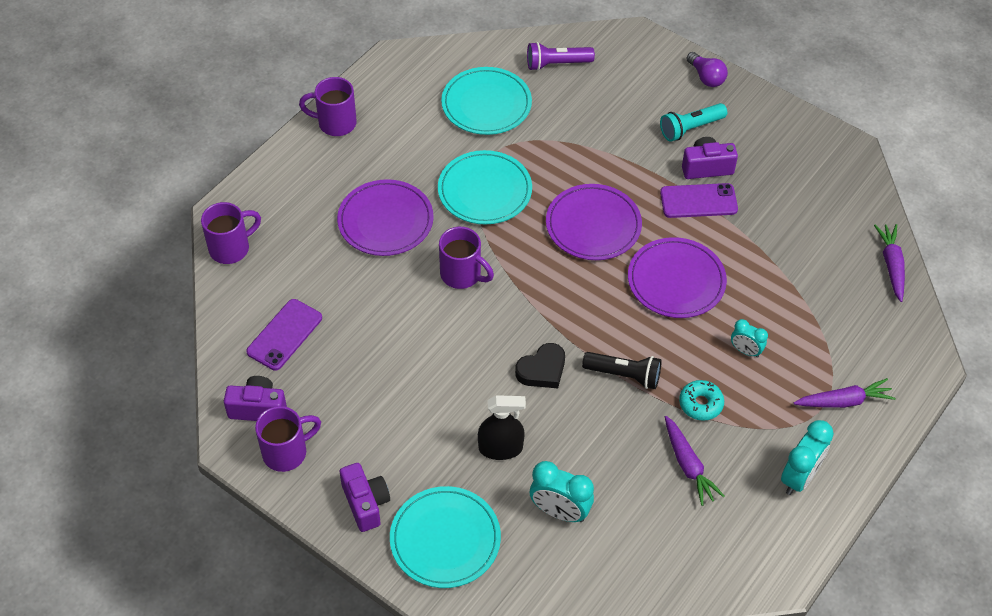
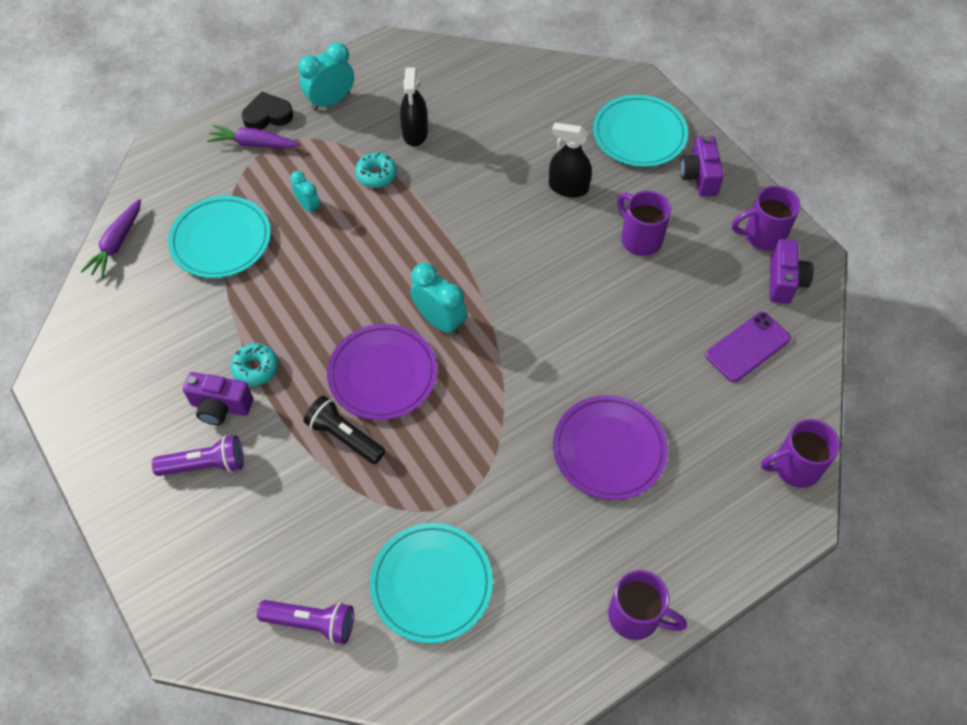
camera: 160 degrees left, 5 degrees up
(258, 408) = (784, 281): purple camera -> purple camera turned 105 degrees counterclockwise
(462, 275) = (545, 359): purple mug -> purple mug (640, 239)
(484, 190) = (482, 454): turquoise plate -> turquoise plate (221, 240)
(542, 370) = (503, 242): black heart -> black heart (267, 115)
(560, 512) = (537, 129): turquoise clock -> turquoise clock (440, 321)
(624, 375) = (430, 216): black flashlight -> black flashlight (344, 436)
(676, 281) = (332, 289): purple plate -> none
(688, 465) = (415, 133): purple carrot -> black spray bottle
(690, 128) = (205, 465): turquoise flashlight -> purple flashlight
(698, 201) = (255, 368): purple phone -> turquoise donut
(706, 77) = (138, 535): purple light bulb -> none

